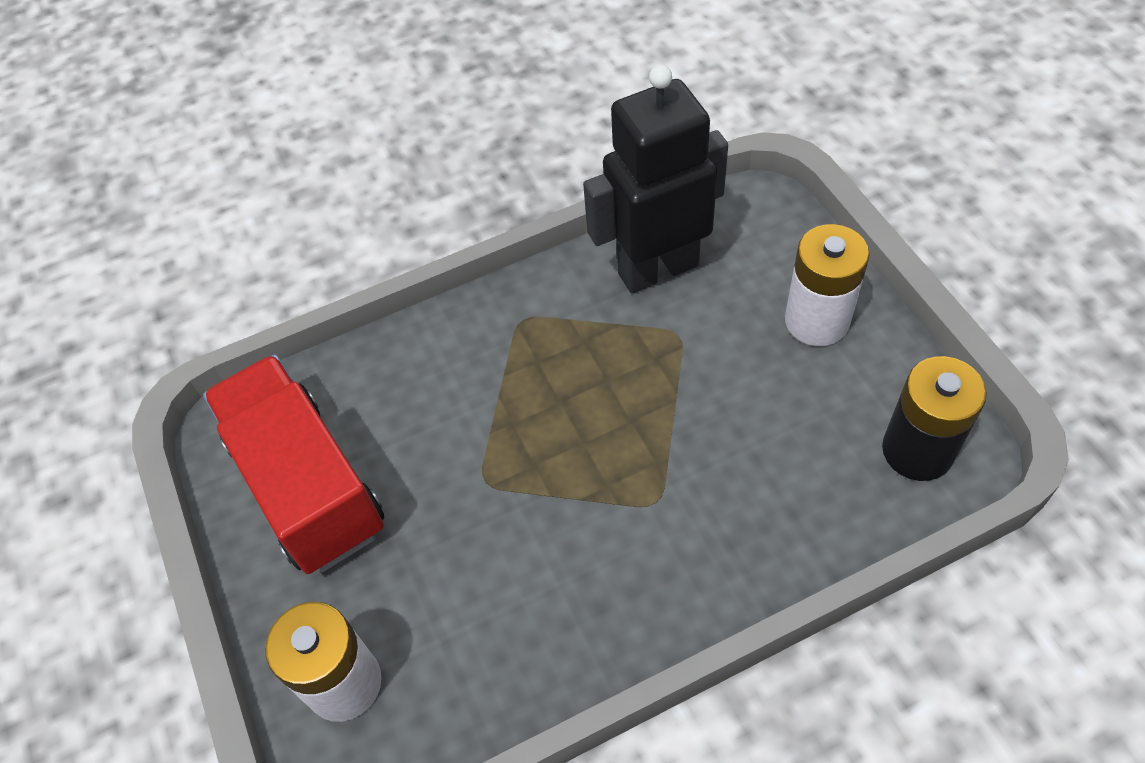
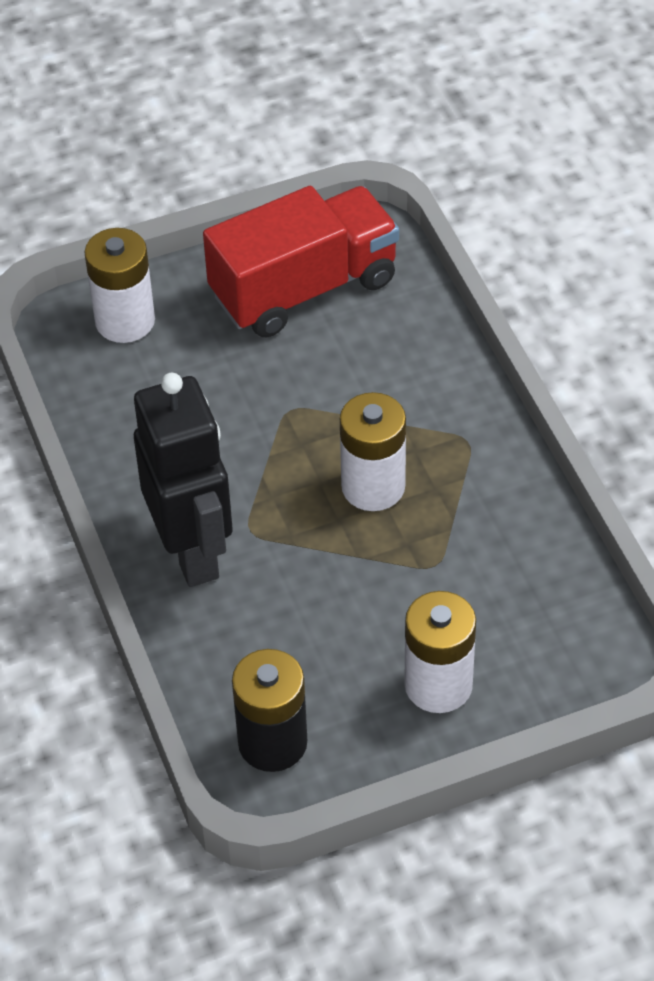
camera: 90 degrees right, 5 degrees down
(587, 393) = (373, 486): none -> white battery
(657, 269) = (521, 554): black robot -> black robot (193, 552)

